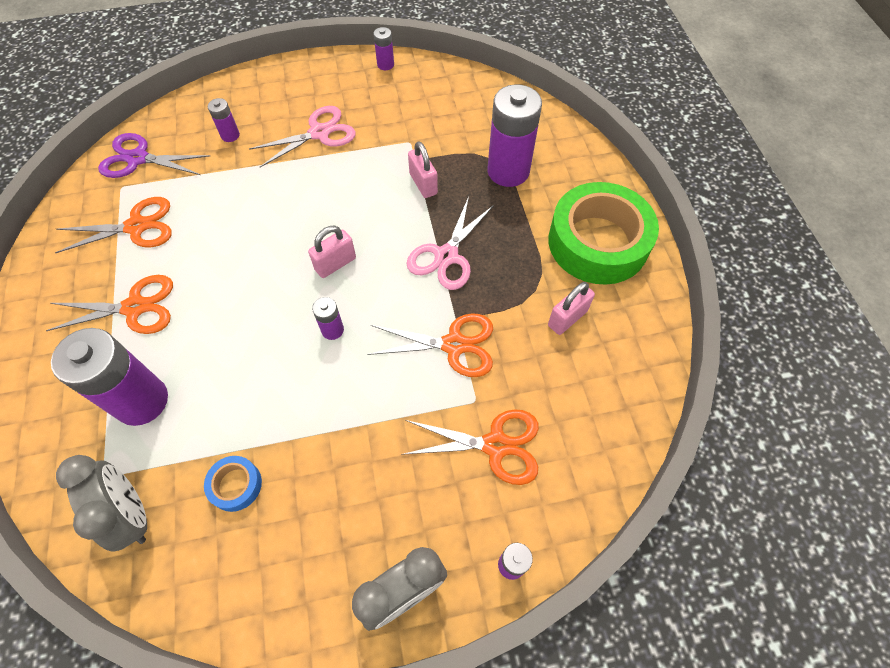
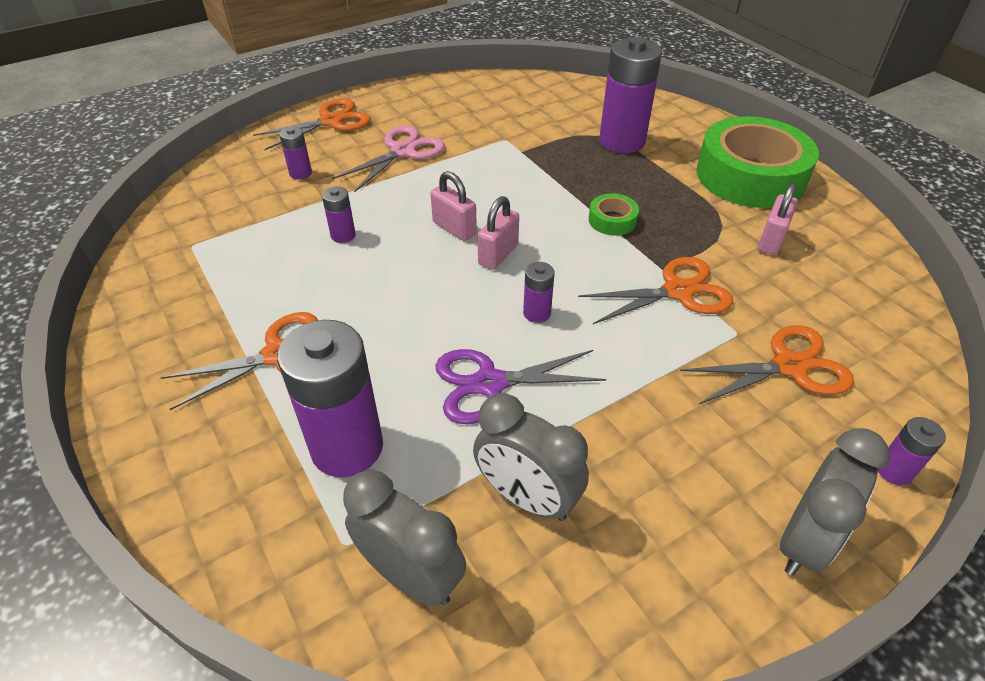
camera: 20 degrees left, 15 degrees down
(137, 226) = (234, 277): orange scissors -> orange scissors (331, 121)
(138, 158) = (198, 215): purple scissors -> purple scissors (489, 384)
(235, 485) = (527, 498): blue tape -> grey clock
(385, 65) = (436, 86): purple battery -> purple battery (343, 235)
(423, 184) = (544, 169): pink padlock -> pink padlock (454, 228)
(446, 256) = (612, 220): pink scissors -> green tape

